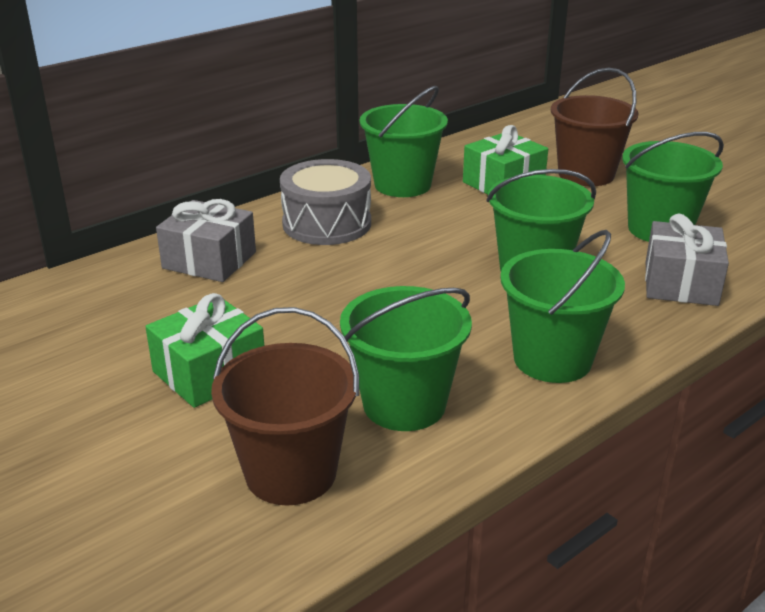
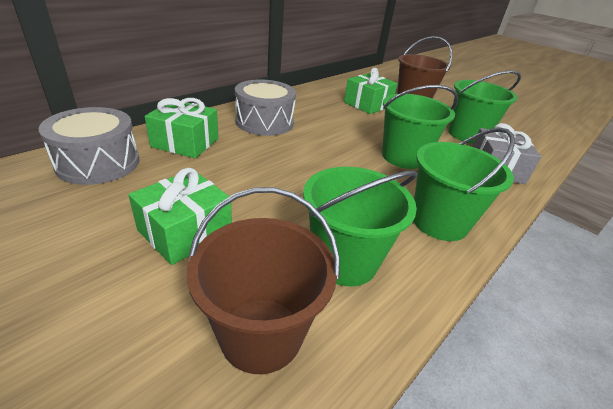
camera: 10 degrees left, 5 degrees up
(97, 292) = (98, 163): none -> grey drum
(209, 260) = (185, 142): grey gift -> green gift
(402, 185) = (308, 101): green bucket -> none

